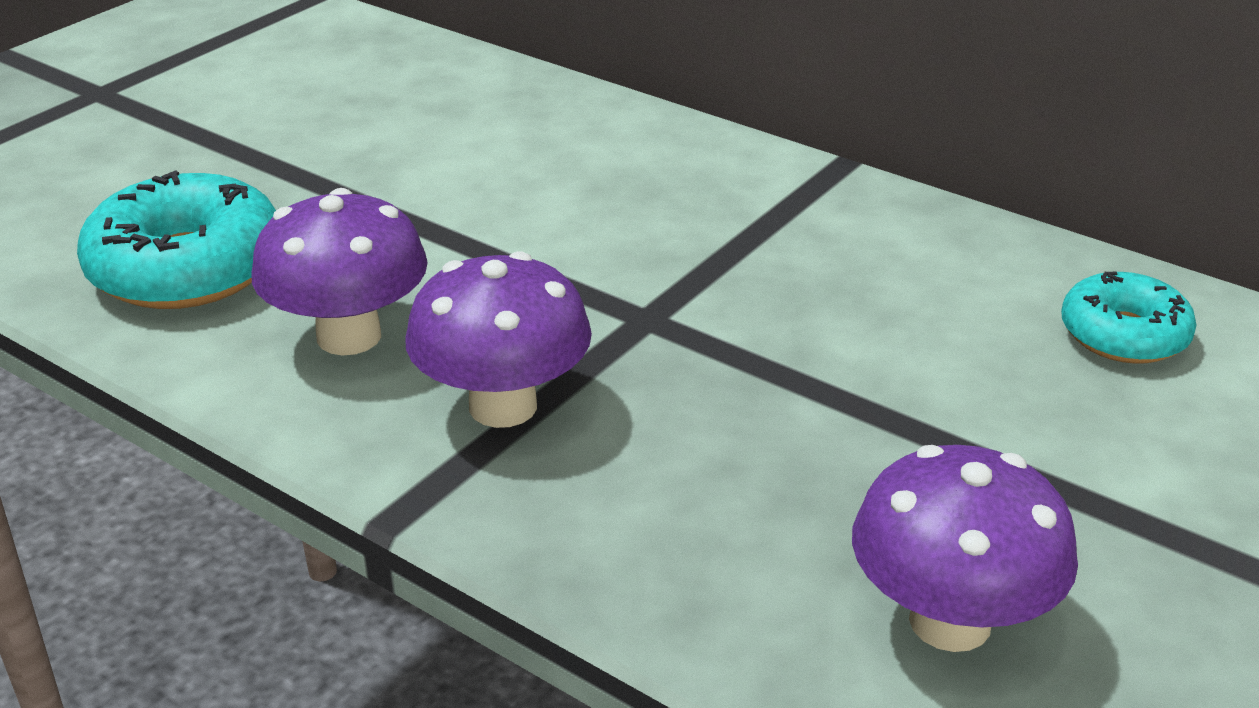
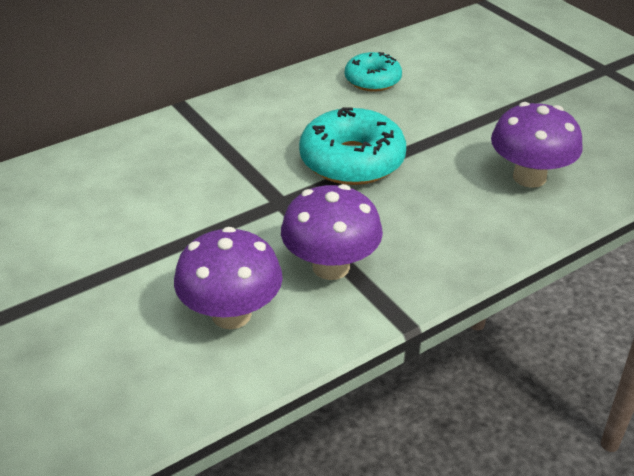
camera: 70 degrees left, 5 degrees up
(187, 268) = (101, 380): turquoise donut -> turquoise donut (352, 160)

